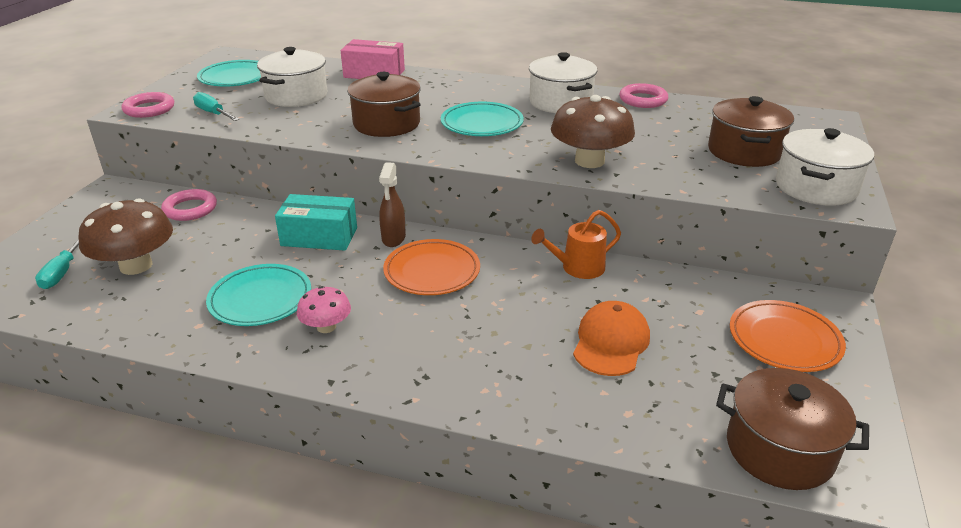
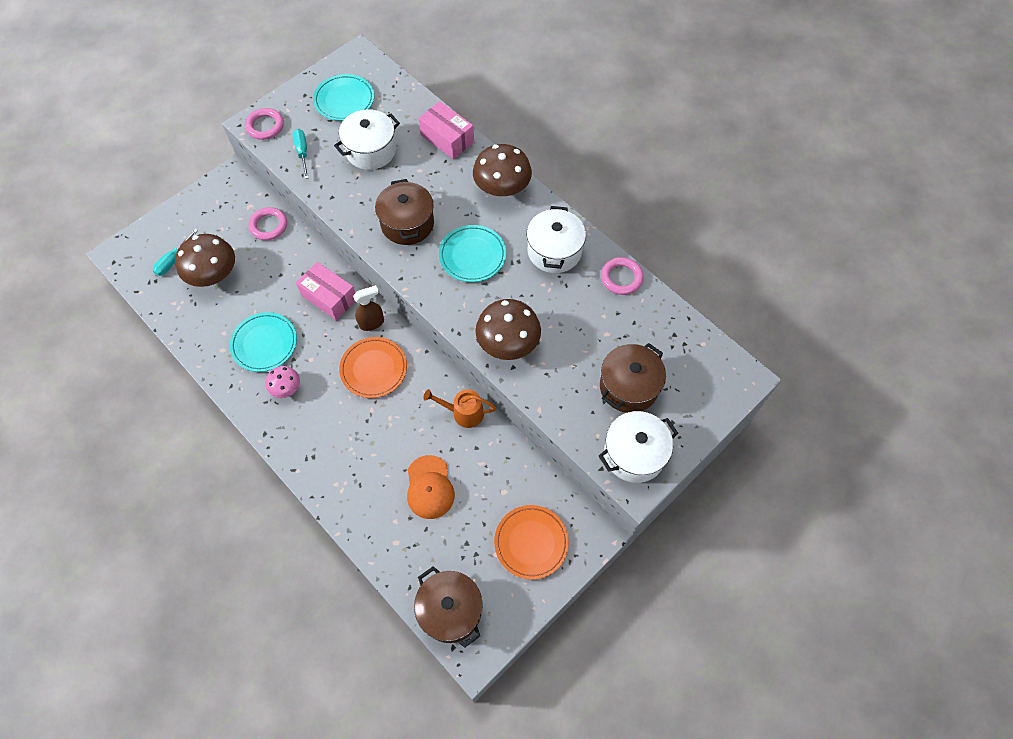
camera: 30 degrees right, 30 degrees up
(319, 236) = (329, 297): turquoise box -> pink box
(393, 239) = (372, 323): brown spray bottle -> brown spray bottle turned 150 degrees counterclockwise
(463, 84) = (502, 187): none -> brown mushroom
(611, 342) = (429, 487): orange cap -> orange cap turned 120 degrees clockwise

